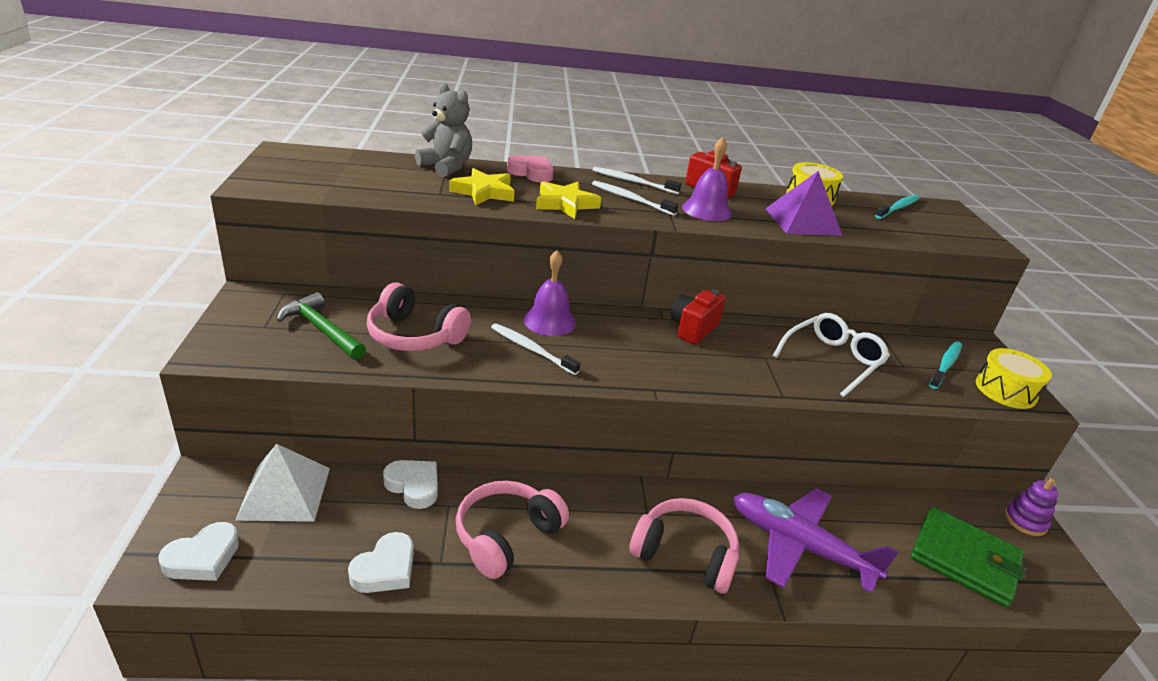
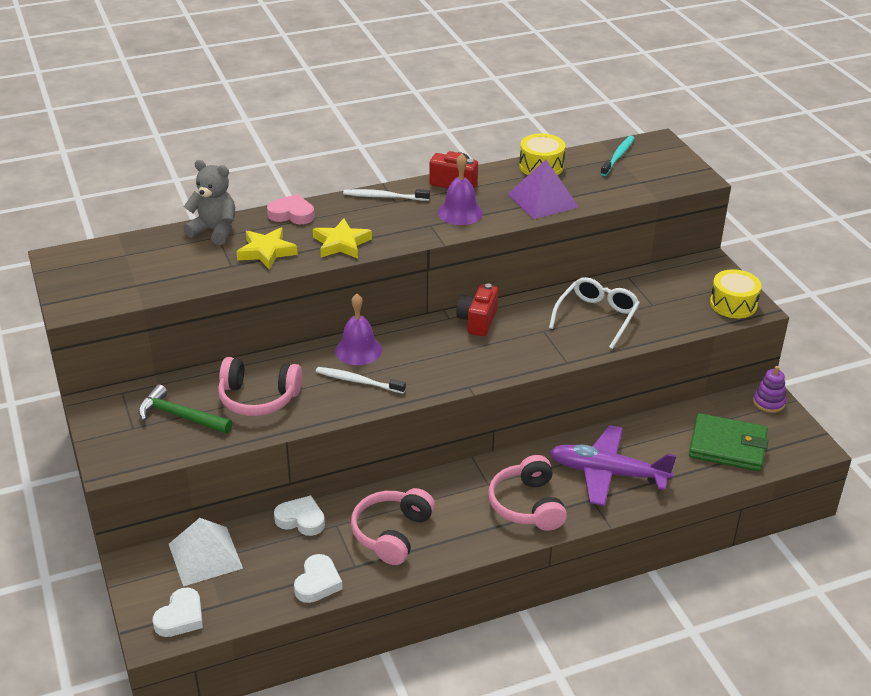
camera: 15 degrees left, 5 degrees up
(630, 199) = (391, 219): white toothbrush -> none
(685, 554) = (527, 505): pink headphones -> pink headphones turned 105 degrees counterclockwise
(945, 365) = (685, 293): turquoise toothbrush -> none

